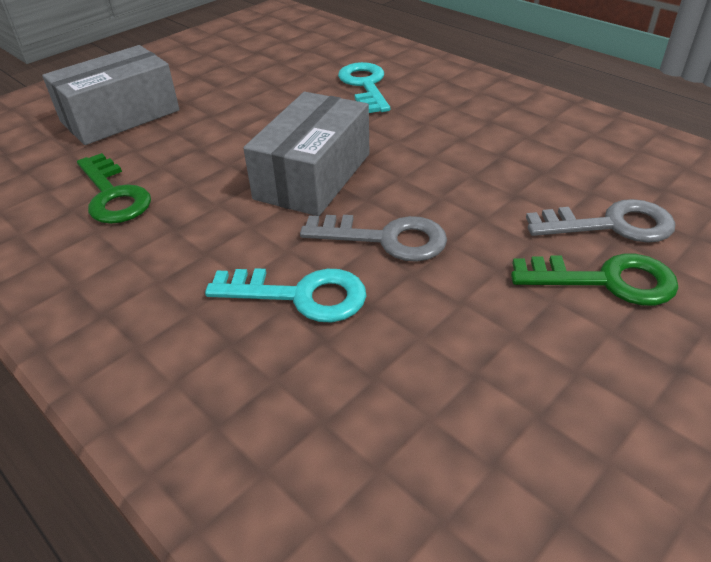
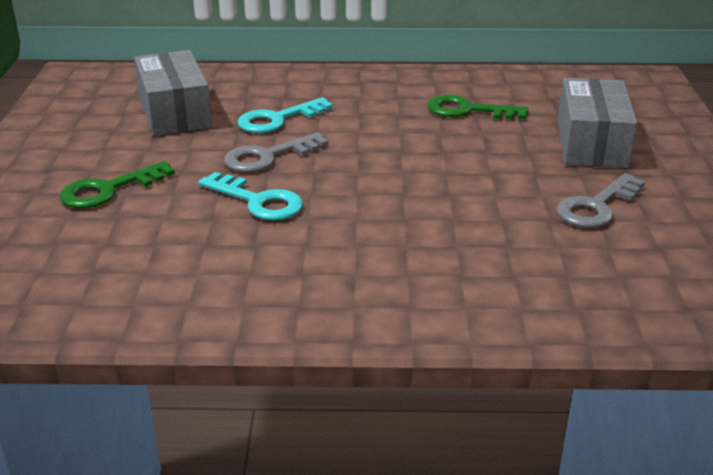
camera: 135 degrees right, 10 degrees down
(313, 176) = (372, 168): grey box -> grey box (174, 112)
(365, 85) = (473, 258): turquoise key -> turquoise key (258, 201)
(611, 225) = (123, 224): grey key -> grey key (596, 206)

